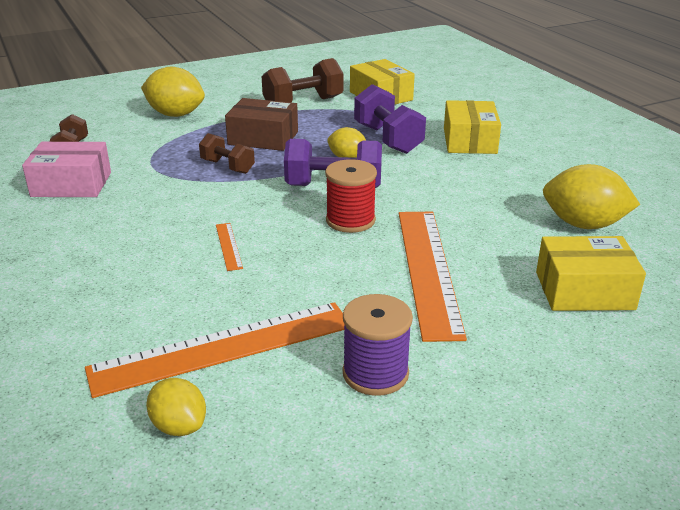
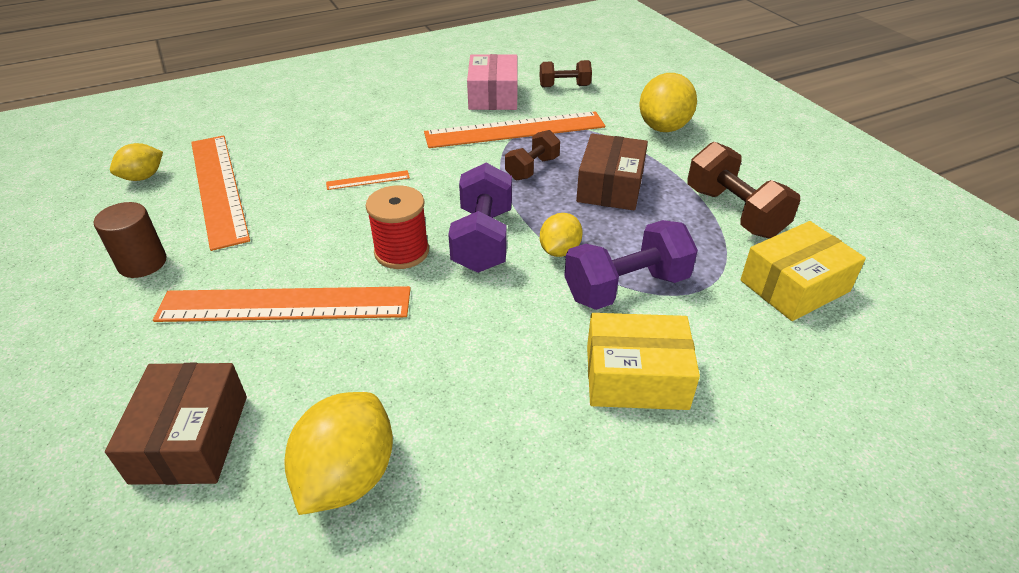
camera: 90 degrees right, 10 degrees up
(153, 173) = (515, 130): none -> orange ruler
(375, 373) = (142, 263): purple spool -> brown cylinder
(584, 291) = (190, 438): yellow box -> brown box

